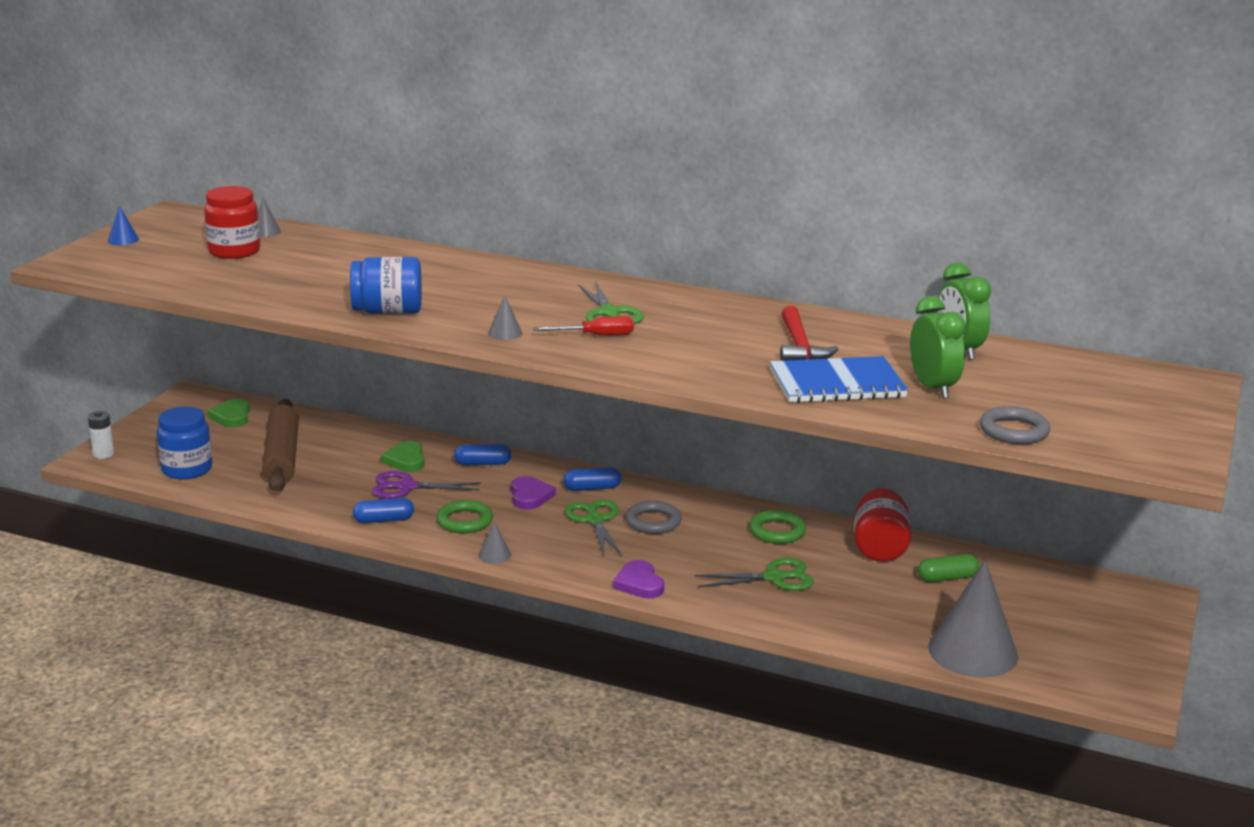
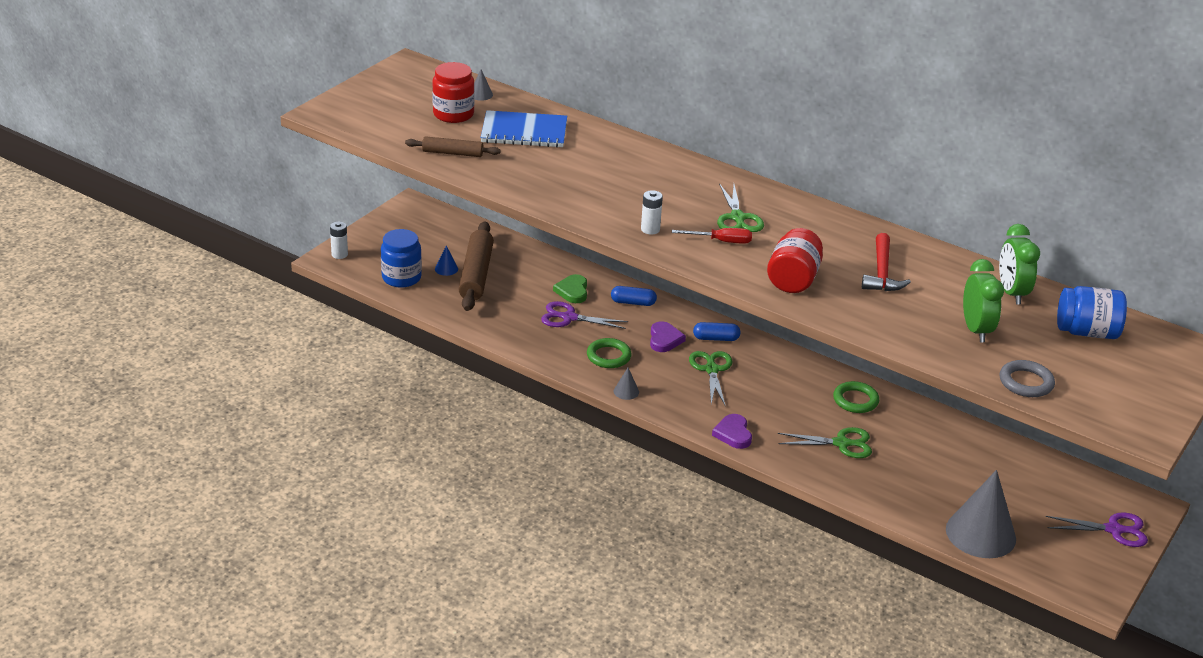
camera: 10 degrees right, 10 degrees up
(123, 240) = (368, 91): blue cone -> blue cone (446, 269)
(232, 416) = (442, 230): green heart -> none
(239, 285) = (452, 153): none -> brown rolling pin
(384, 520) = (546, 347): blue capsule -> none
(388, 311) = (563, 195): blue jar -> blue jar (1086, 332)
(505, 333) = (650, 229): grey cone -> white battery
(653, 522) = (757, 377): grey ring -> none
(837, 383) = (900, 316): blue notebook -> blue notebook (524, 132)
(879, 547) = (935, 427): red jar -> red jar (793, 279)
(947, 578) = (982, 464): green capsule -> none
(1126, 626) = (1114, 530): none -> purple scissors

